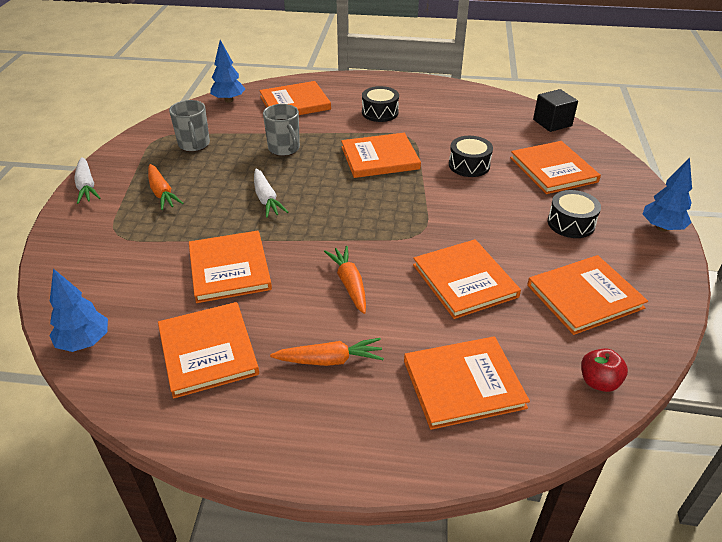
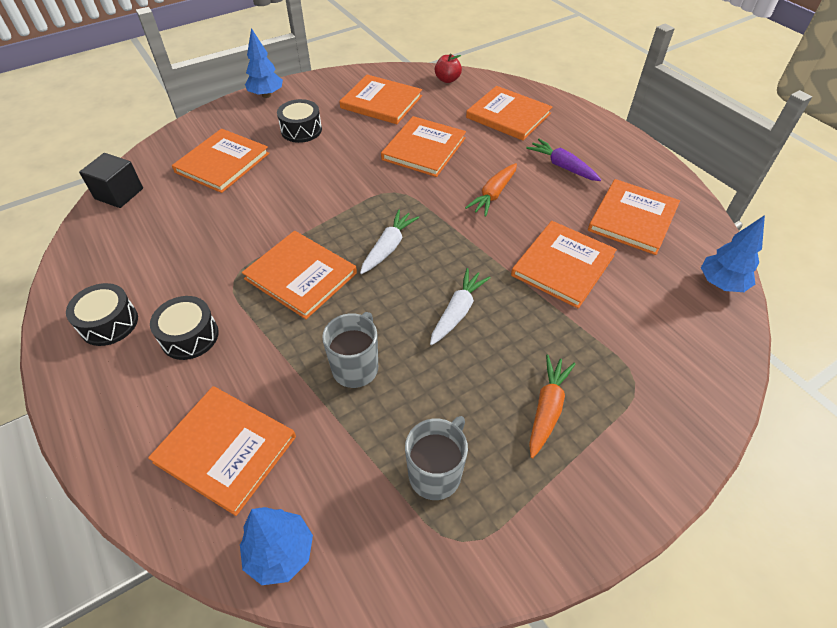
camera: 130 degrees left, 10 degrees up
(86, 186) = (628, 503): white carrot -> white carrot (388, 247)
(329, 360) = (562, 166): orange carrot -> purple carrot
(469, 165) = (259, 211): black drum -> black drum (109, 323)

